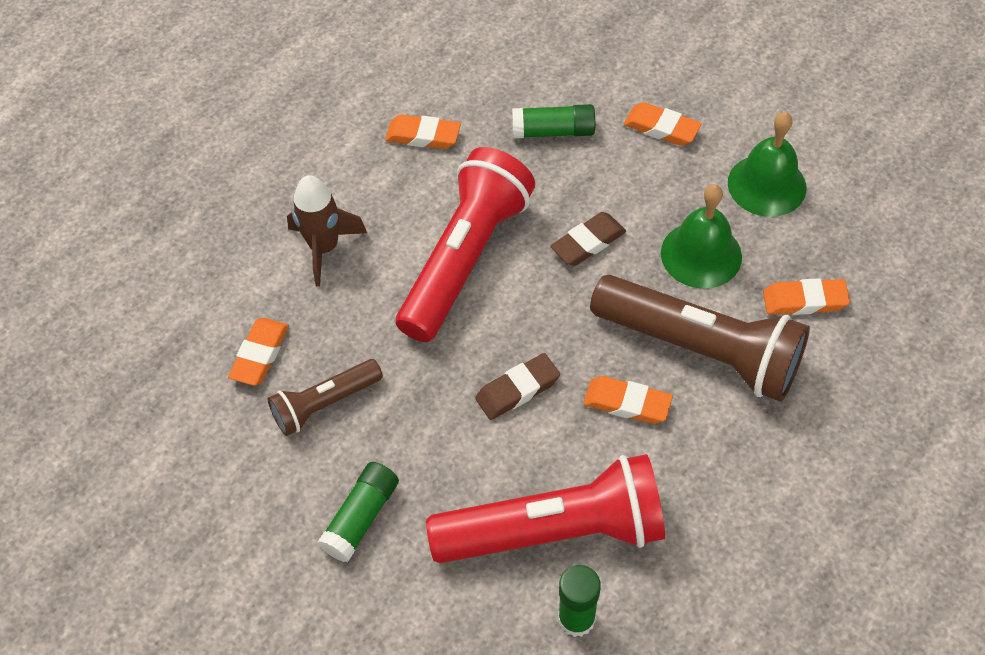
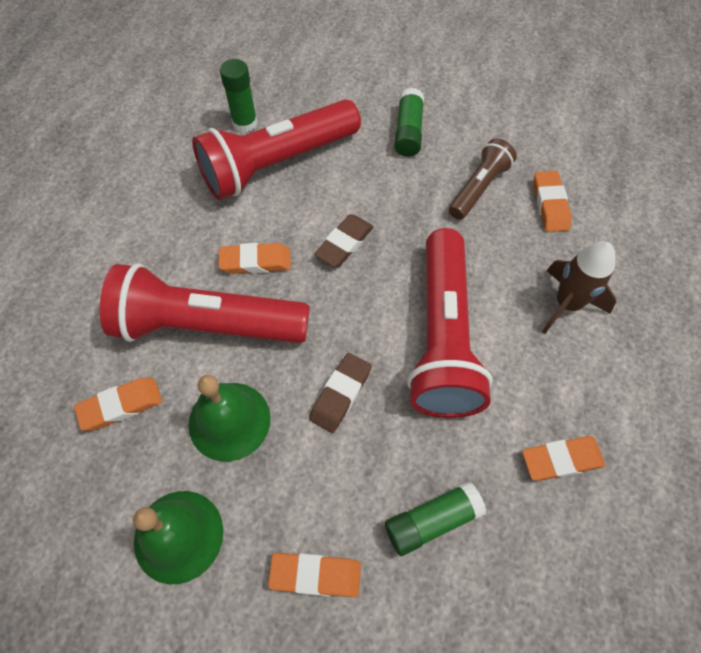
camera: 155 degrees right, 5 degrees up
(701, 350) = (207, 325): brown flashlight -> red flashlight

